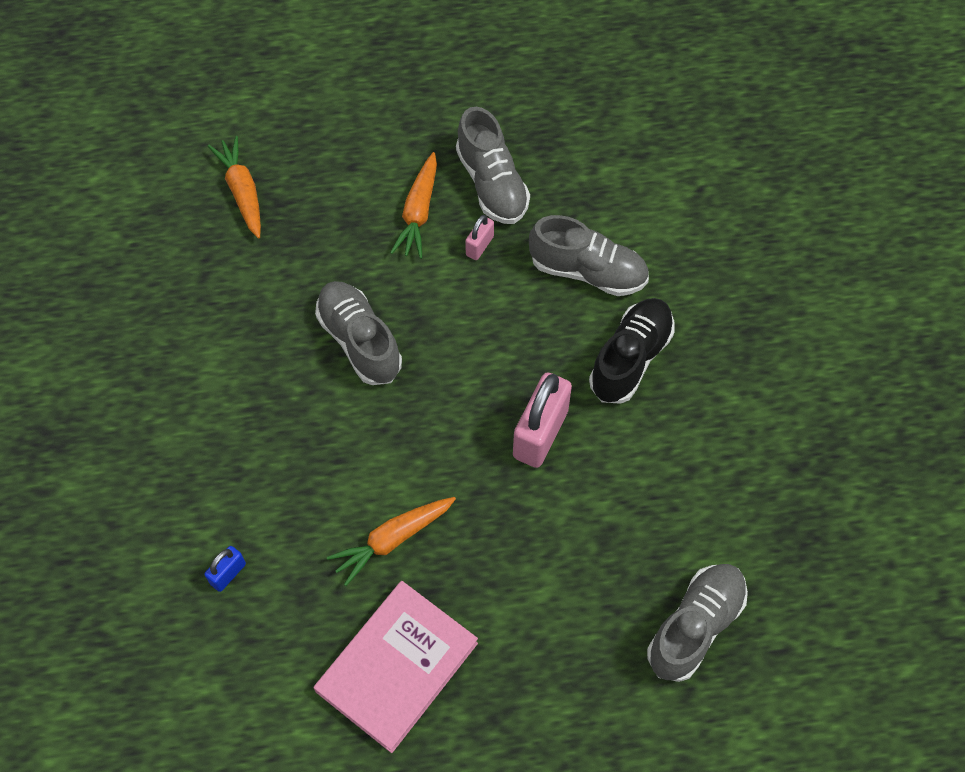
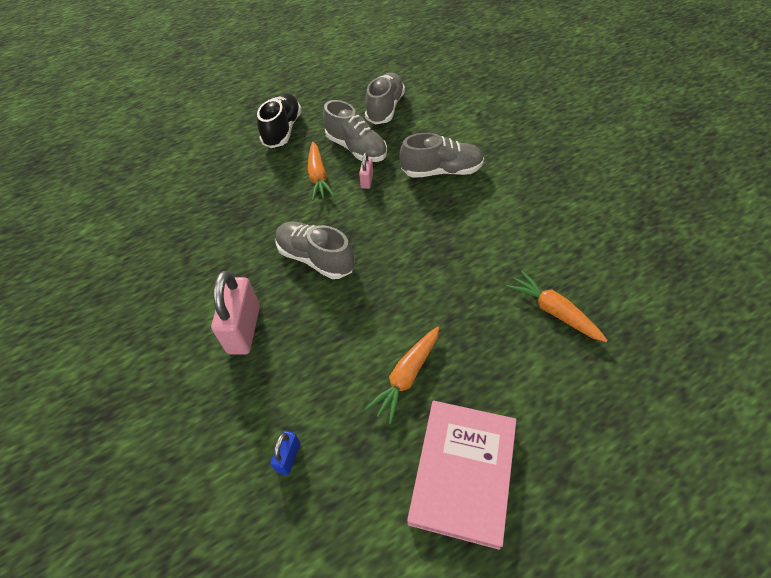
camera: 20 degrees left, 10 degrees down
(242, 192) = (195, 204): orange carrot -> orange carrot (554, 312)
(540, 433) = (469, 267): pink padlock -> pink padlock (244, 329)
(630, 359) = (497, 206): black shoe -> black shoe (282, 130)
(695, 626) = (653, 345): grey shoe -> grey shoe (385, 108)

